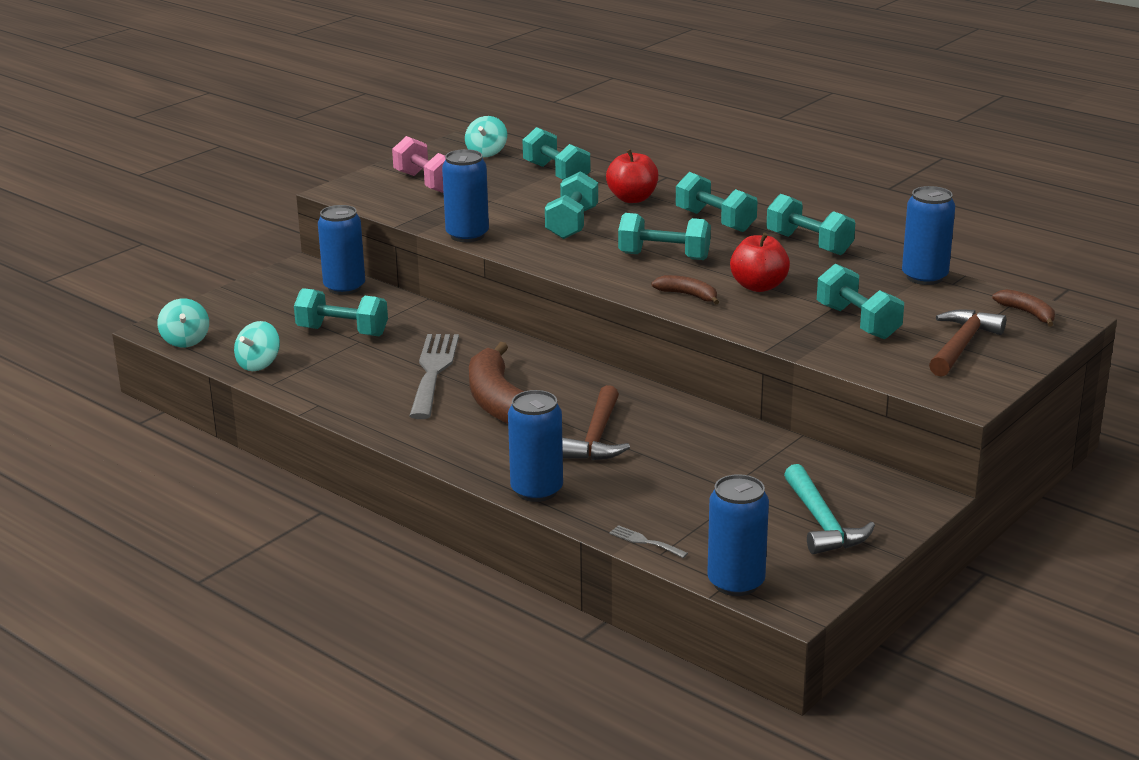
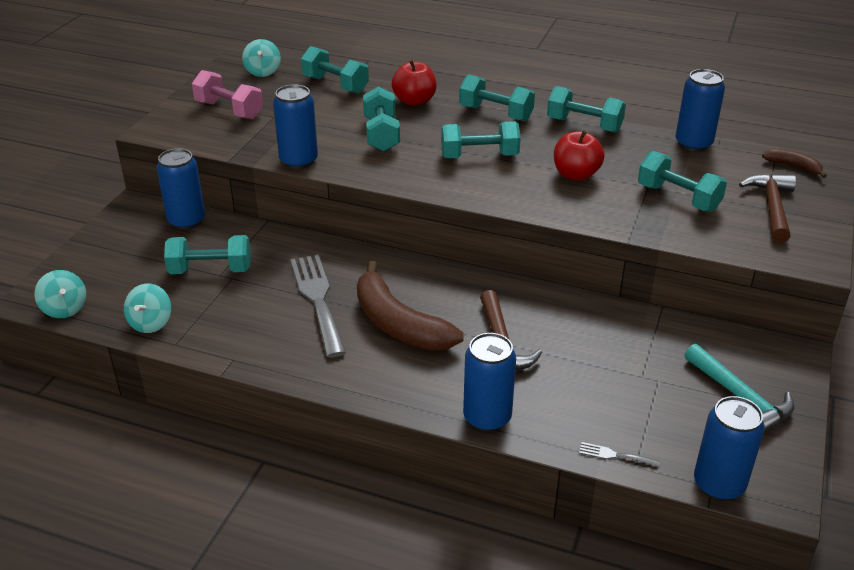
camera: 20 degrees left, 10 degrees up
(688, 295) = (526, 194): brown banana -> none

